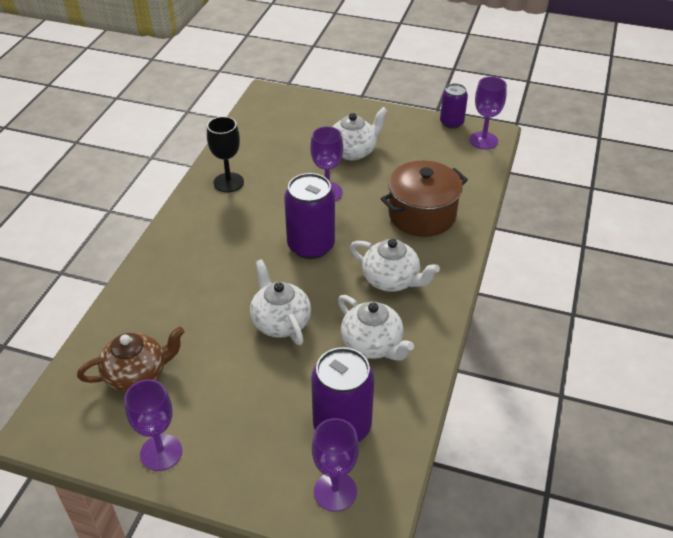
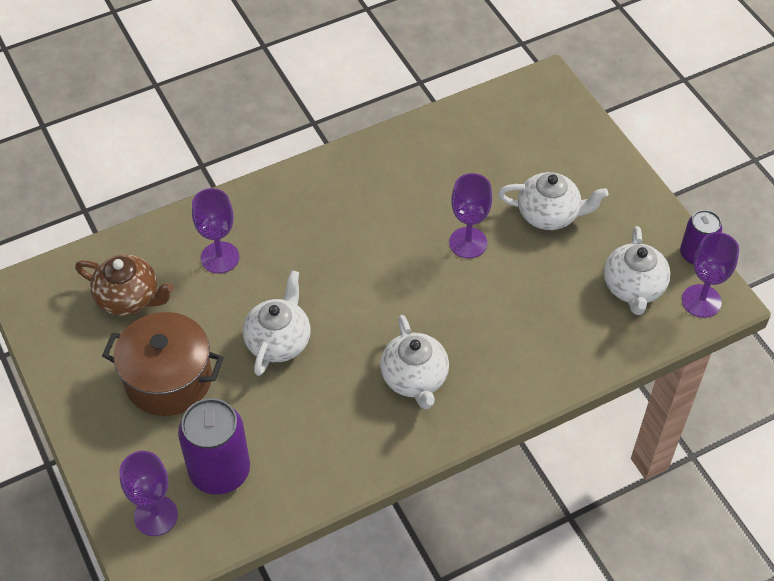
camera: 45 degrees right, 10 degrees up
(161, 452) = (79, 377): purple goblet -> purple goblet (220, 257)
(228, 182) = (394, 164): black goblet -> none
(311, 246) = (387, 288): purple can -> none
(372, 344) = (325, 424): white teapot -> white teapot (633, 288)
(422, 215) = (526, 336): brown pot -> brown pot (168, 379)

